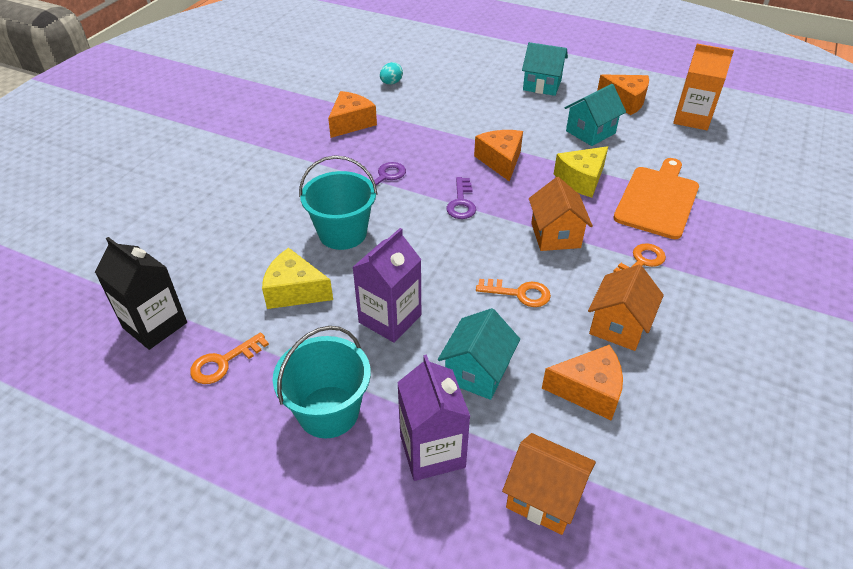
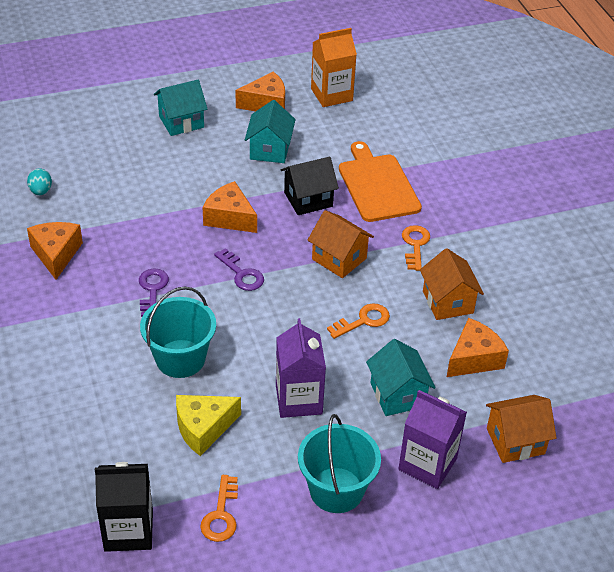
camera: 45 degrees left, 0 degrees up
(581, 180) = (308, 199): yellow cheese -> black house

